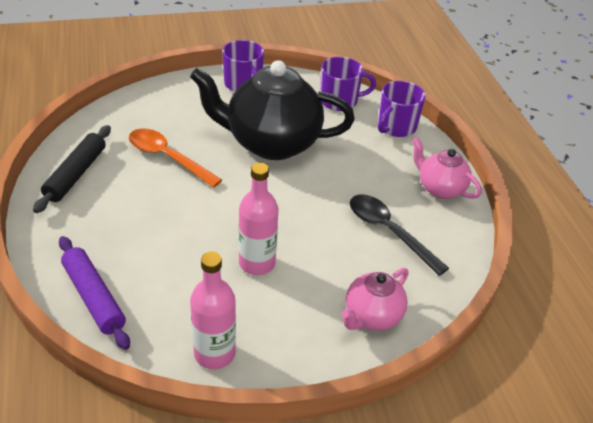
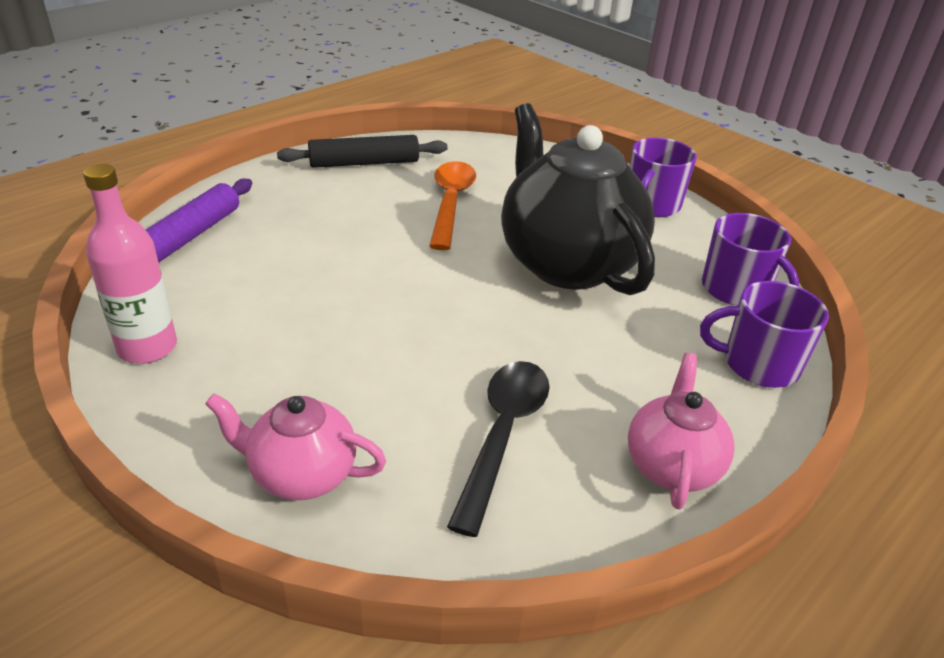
camera: 60 degrees right, 5 degrees down
(257, 263) = (327, 328): pink bottle -> none

